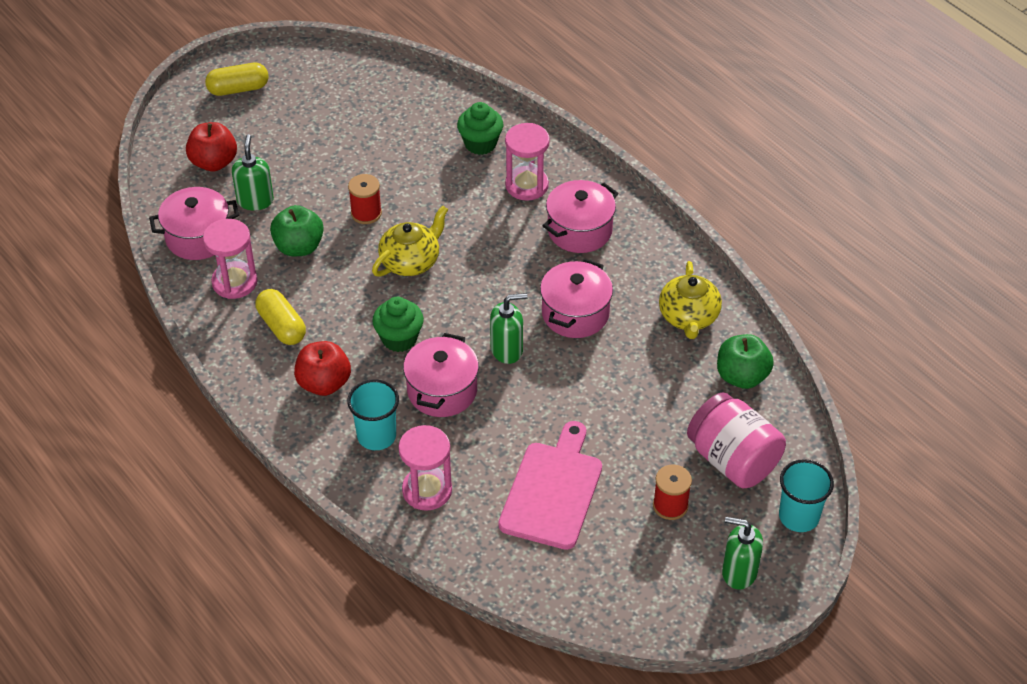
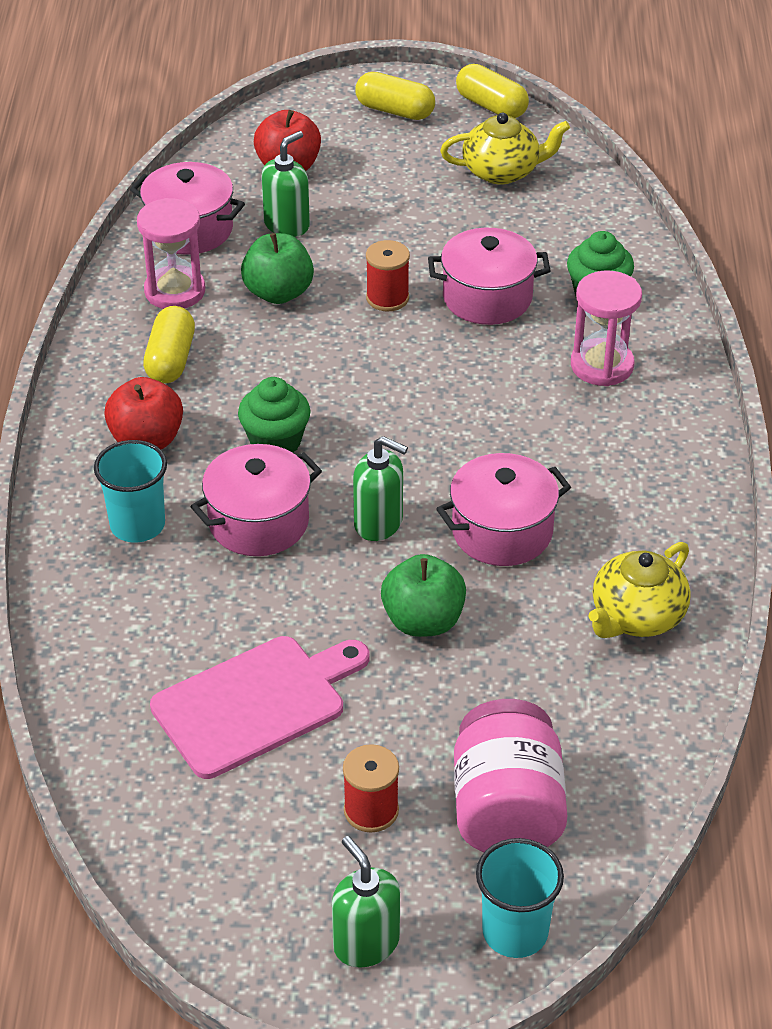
camera: 40 degrees right, 5 degrees down
(294, 55) = (491, 106): none -> yellow capsule
(411, 261) = (379, 372): yellow teapot -> yellow teapot (502, 171)
(427, 490) = (123, 613): pink hourglass -> none
(579, 230) = (610, 446): pink pot -> pink pot (487, 298)
(742, 376) = (628, 723): green apple -> green apple (423, 621)

